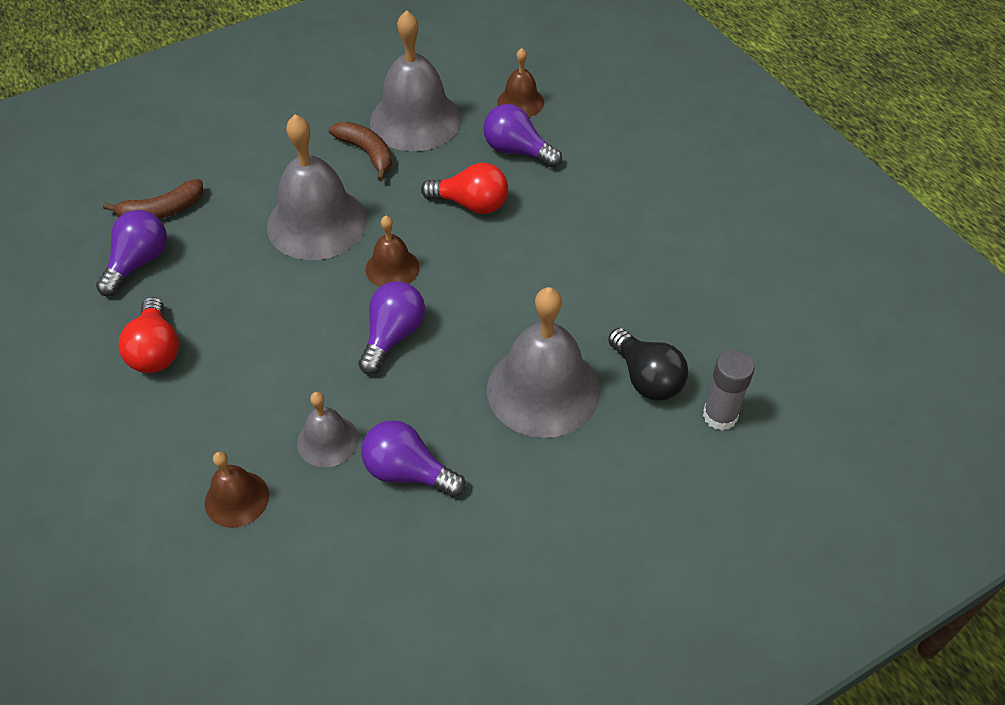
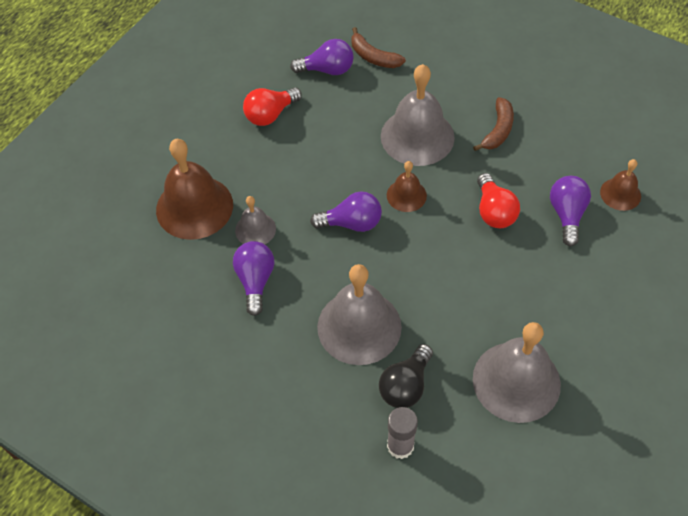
camera: 65 degrees right, 5 degrees up
(236, 499) = (194, 207): brown bell -> brown bell, size x1.92
(415, 120) = (551, 141): grey bell -> grey bell (516, 381)

